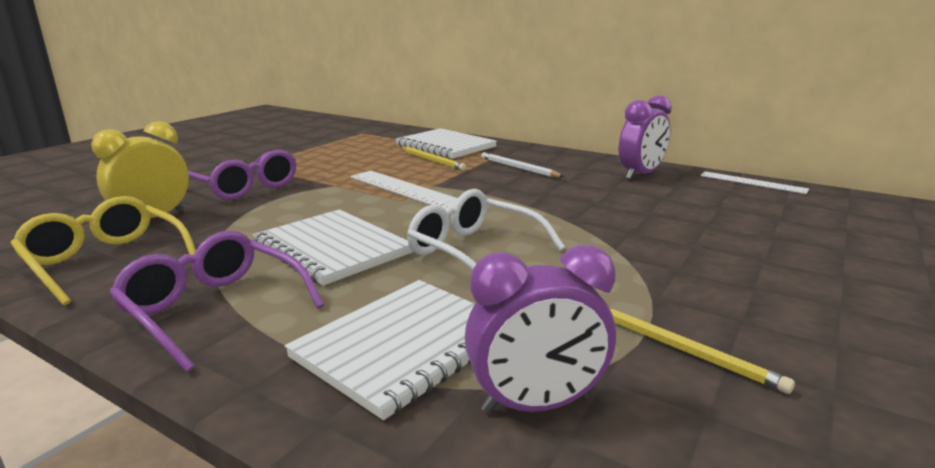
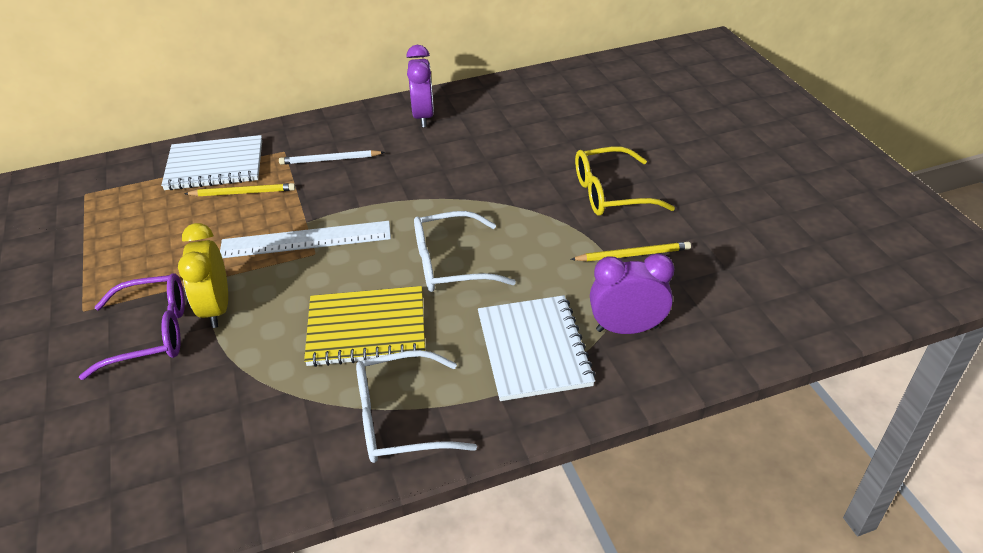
camera: 50 degrees left, 20 degrees up
(106, 261) = (236, 465): yellow glasses -> yellow glasses (610, 193)
(153, 219) = (162, 416): yellow clock -> yellow clock (216, 309)
(214, 309) = (400, 419): purple glasses -> white glasses
(332, 249) = (366, 328): white notebook -> yellow notebook
(536, 405) = (627, 328): purple clock -> purple clock turned 120 degrees counterclockwise
(752, 182) = (497, 86): white ruler -> none

